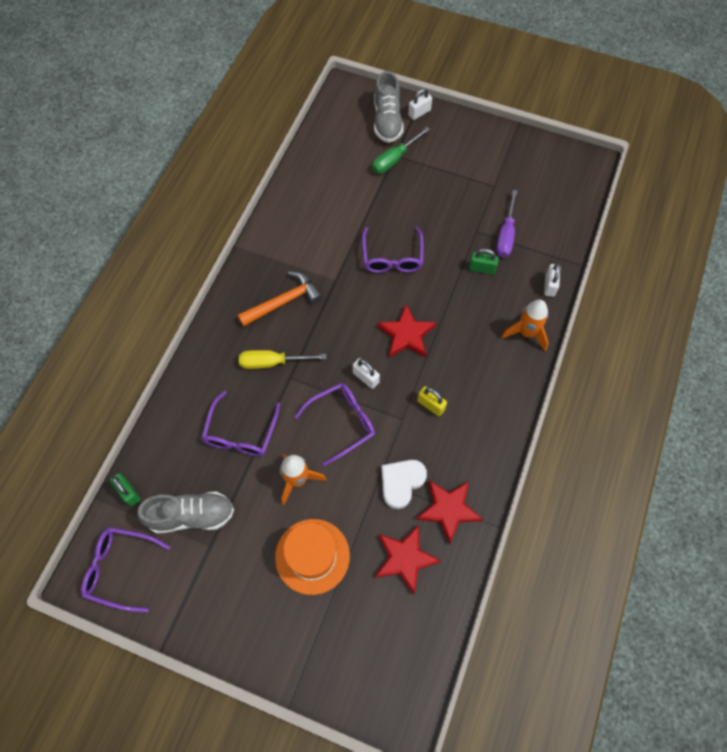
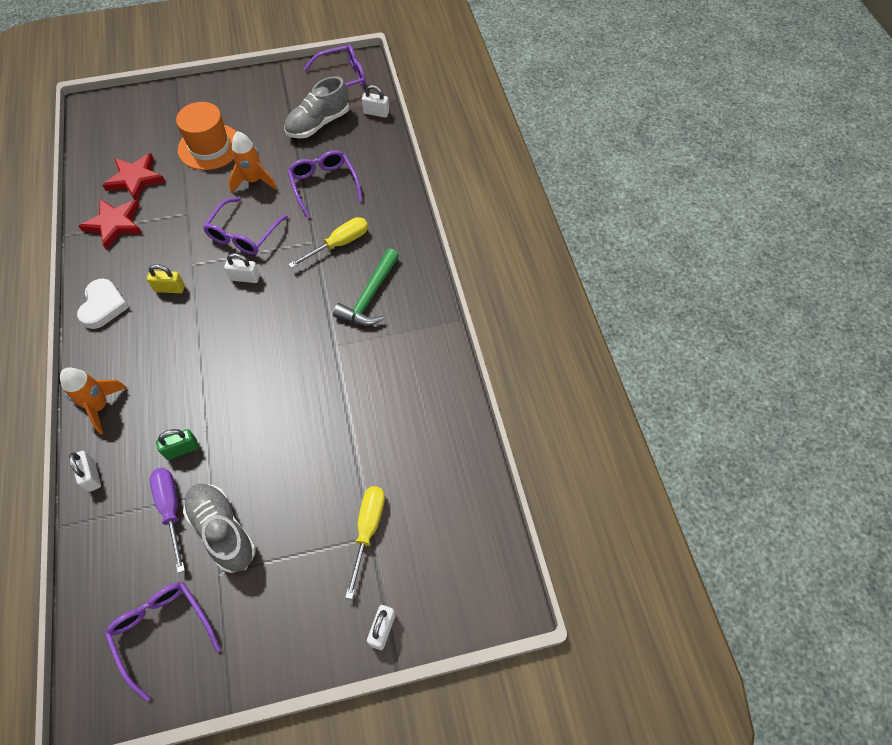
camera: 145 degrees right, 5 degrees down
(129, 492) = (376, 113): green padlock -> white padlock
(284, 301) = (370, 297): orange hammer -> green hammer
(387, 121) = (416, 585): grey shoe -> grey shoe (223, 530)
(392, 257) = (291, 403): purple glasses -> purple glasses (163, 632)
(394, 159) = (368, 530): green screwdriver -> yellow screwdriver
(401, 483) = (165, 221): white heart -> white heart (103, 306)
(406, 334) = (228, 334): red star -> none

